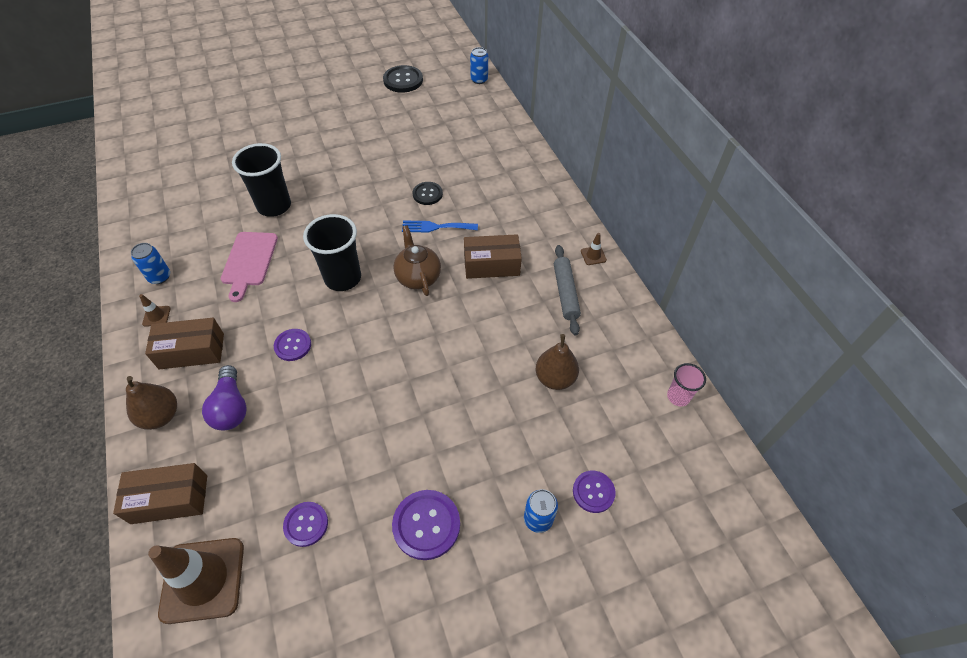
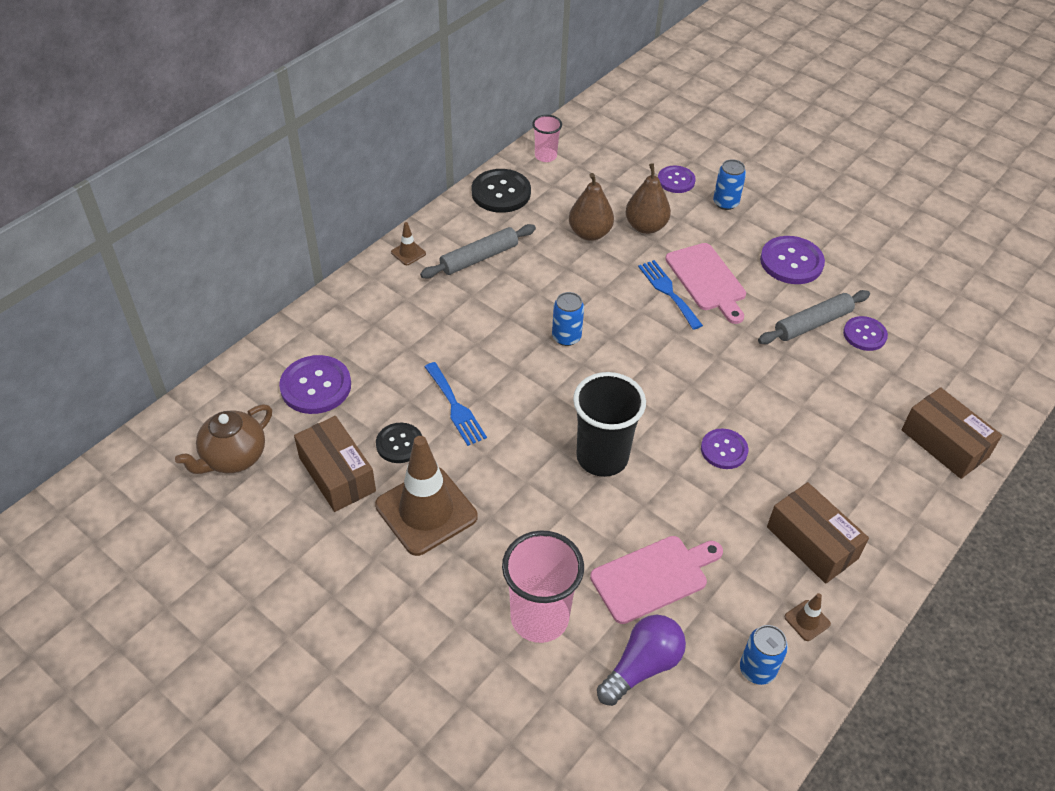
camera: 120 degrees left, 5 degrees down
(161, 416) = (895, 513): brown pear -> brown pear (646, 226)
(203, 580) = (965, 375): brown traffic cone -> brown traffic cone (426, 511)
(231, 407) = (831, 457): purple light bulb -> purple light bulb (642, 666)
(274, 206) = (539, 618): black cup -> pink cup
(348, 488) = (812, 323): none -> grey rolling pin
(403, 80) = (116, 623): black button -> black button (501, 192)
(418, 277) = (547, 386): brown teapot -> brown teapot (233, 457)
(449, 435) = (707, 280): none -> pink cutting board
(455, 398) = (668, 292): none -> blue fork
(479, 80) = (71, 506): blue can -> blue can (566, 337)
(491, 265) = (482, 330): brown box -> brown box (337, 474)
(497, 175) = (316, 386): none -> purple button

